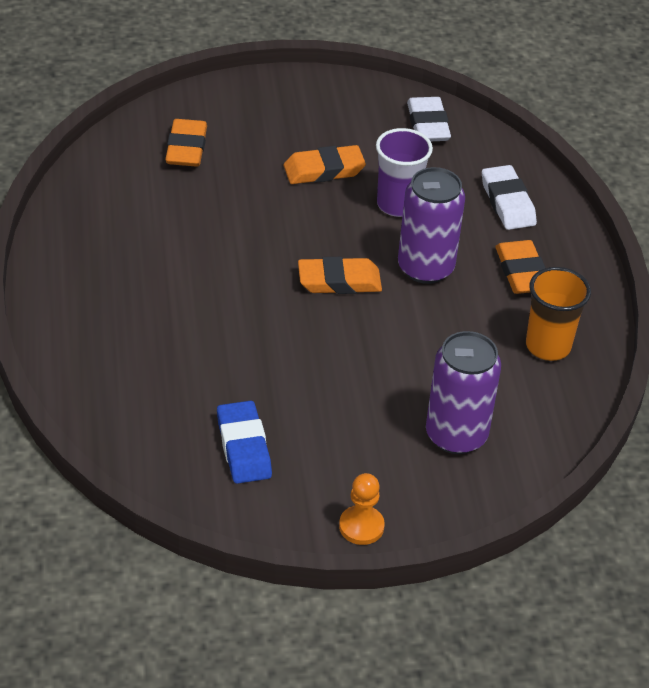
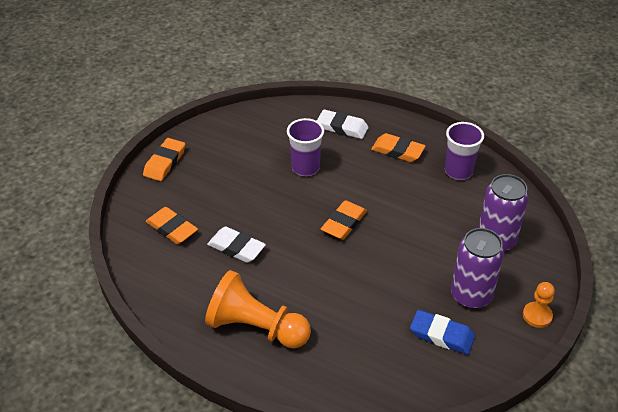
camera: 50 degrees left, 0 degrees up
(109, 284) = (256, 327): none -> orange pawn
(324, 170) = (250, 181): orange eraser -> orange eraser (165, 162)
(425, 268) = (363, 184): purple can -> purple can (471, 295)
(428, 124) = (255, 123): white eraser -> white eraser (236, 248)
(548, 346) = (458, 171): orange cup -> purple cup

